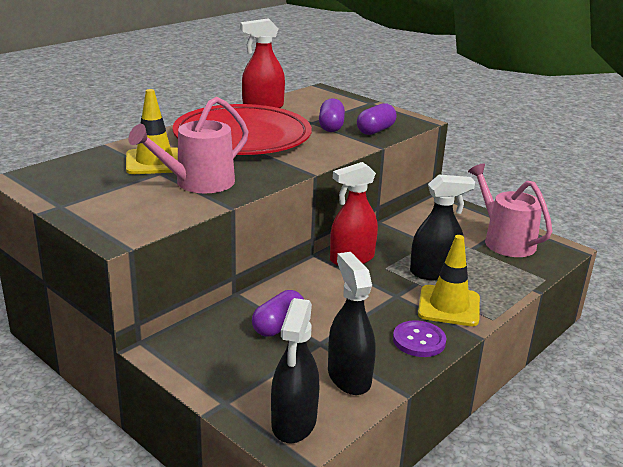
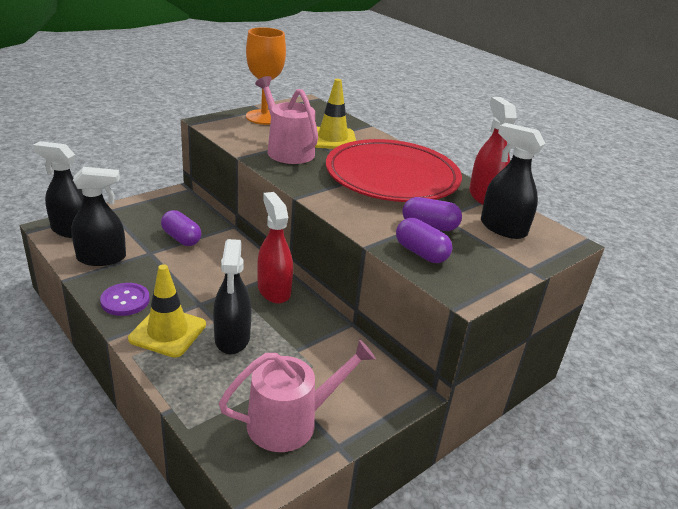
camera: 95 degrees right, 5 degrees up
(90, 202) = (264, 117): none -> orange goblet
(316, 105) = (503, 228): none -> black spray bottle

